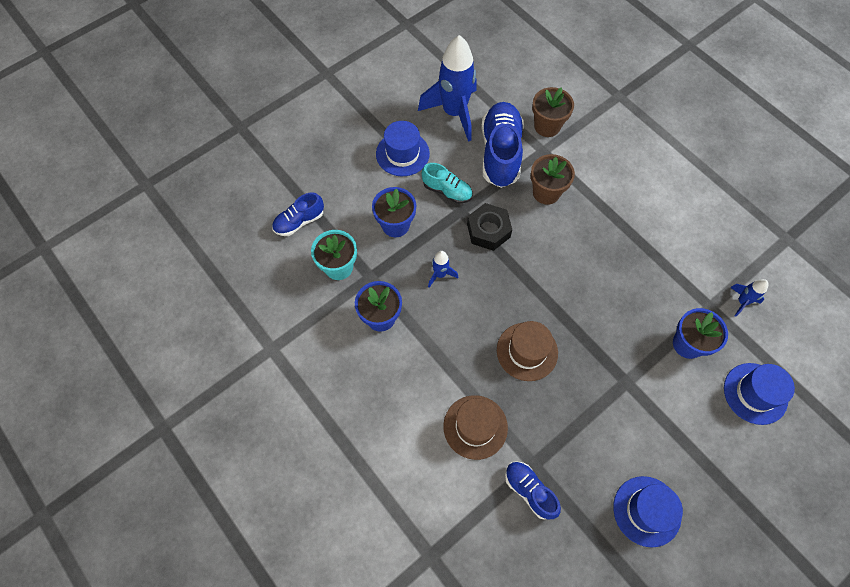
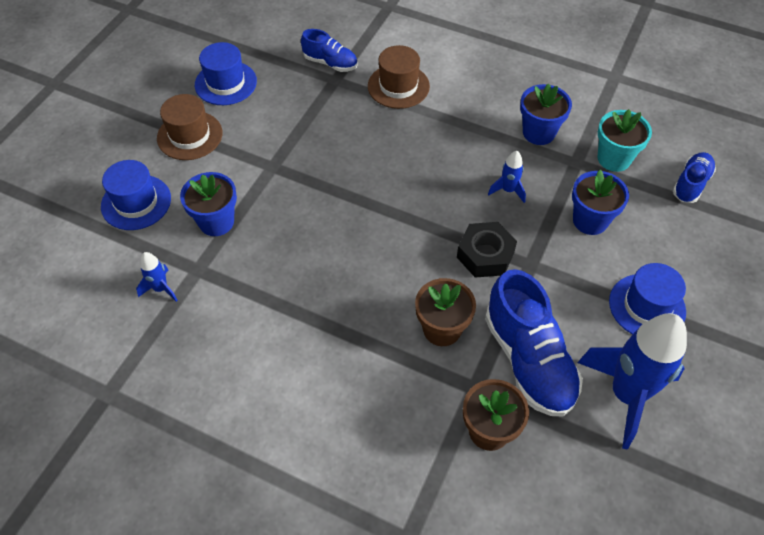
camera: 155 degrees right, 10 degrees down
(447, 191) = (561, 281): turquoise shoe -> none
(527, 351) = (381, 156): brown hat -> brown hat (189, 135)

